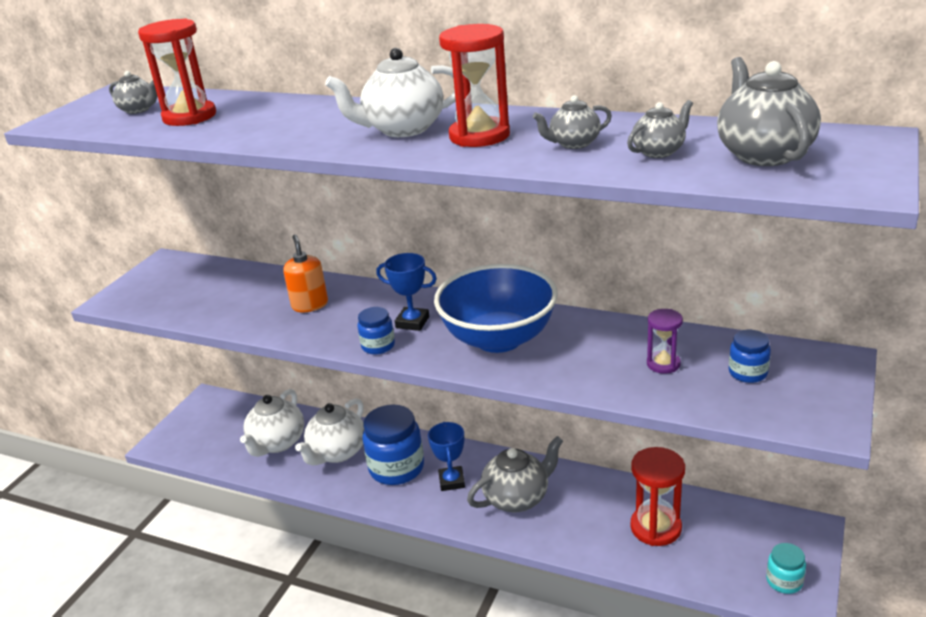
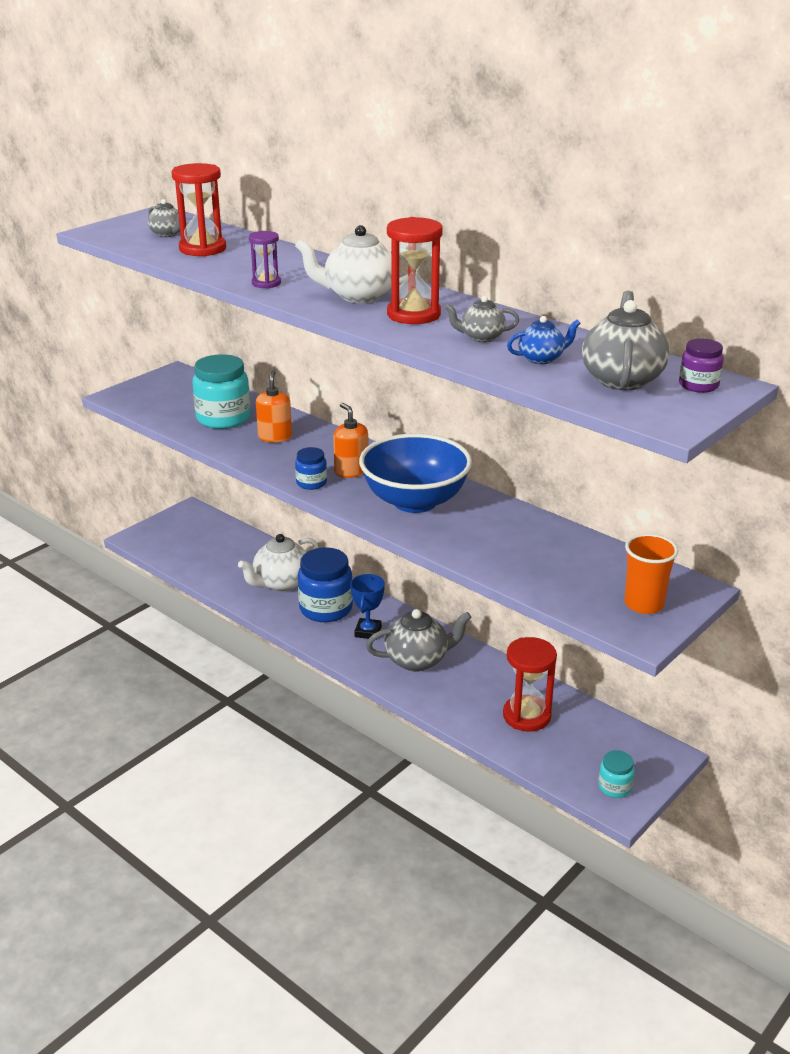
camera: 15 degrees right, 0 degrees up
(243, 298) = (223, 418): none -> turquoise jar
(277, 443) = (233, 562): white teapot -> none
(412, 322) = (351, 471): blue trophy -> orange soap dispenser
(659, 151) = (541, 358): grey teapot -> blue teapot
(663, 364) = (540, 554): purple hourglass -> purple hourglass (266, 283)
(748, 373) = (607, 579): blue jar -> none
(803, 391) = (643, 604): none -> orange cup
(845, 144) = (698, 385): none -> purple jar

